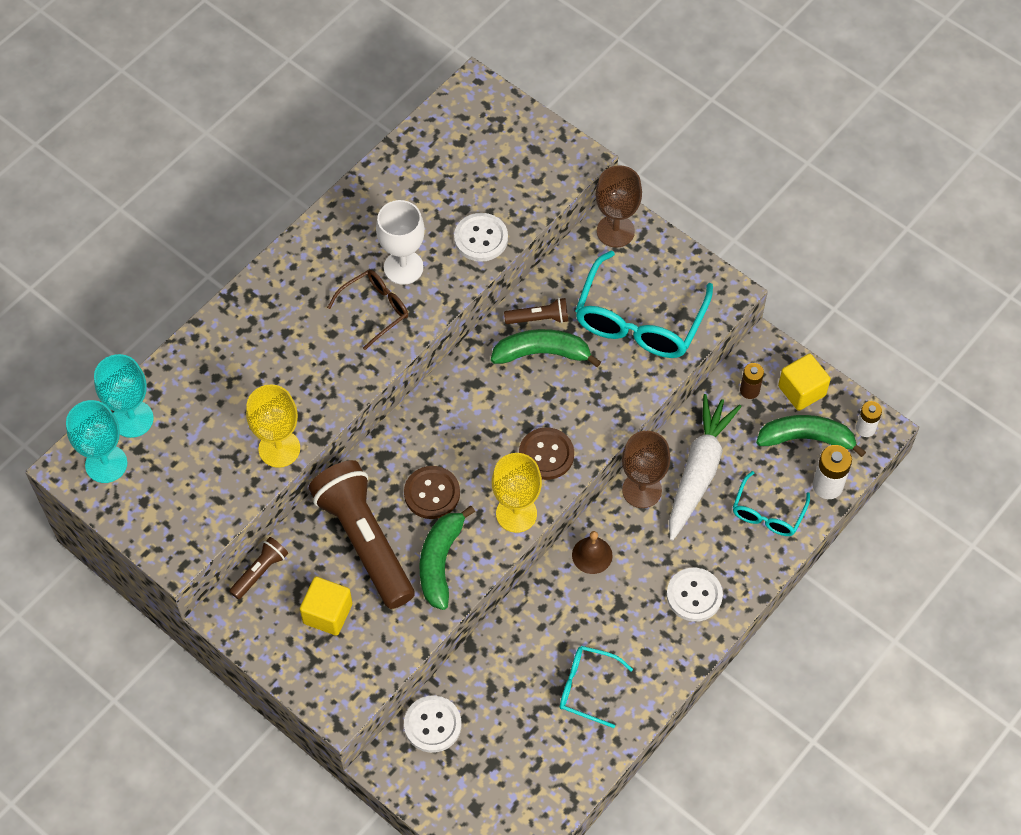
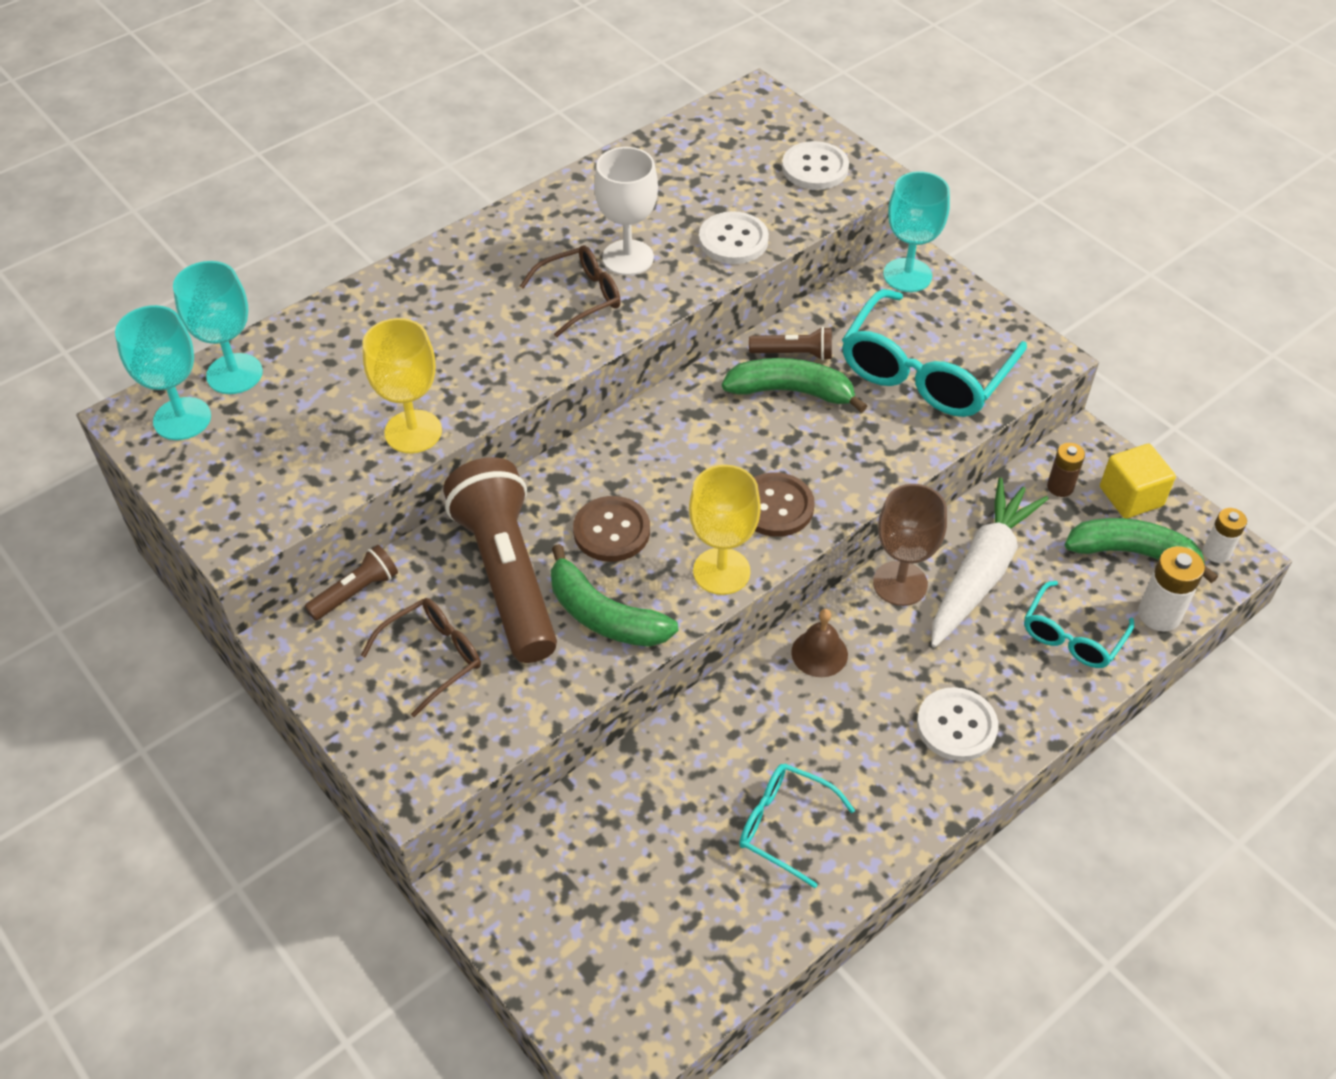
camera: 10 degrees right, 10 degrees down
(327, 613) = (432, 657): yellow cube -> brown glasses
(432, 725) = (552, 841): white button -> white button (815, 168)
(440, 562) = (604, 616): green banana -> green banana turned 75 degrees counterclockwise
(615, 231) = (907, 275): brown goblet -> turquoise goblet

